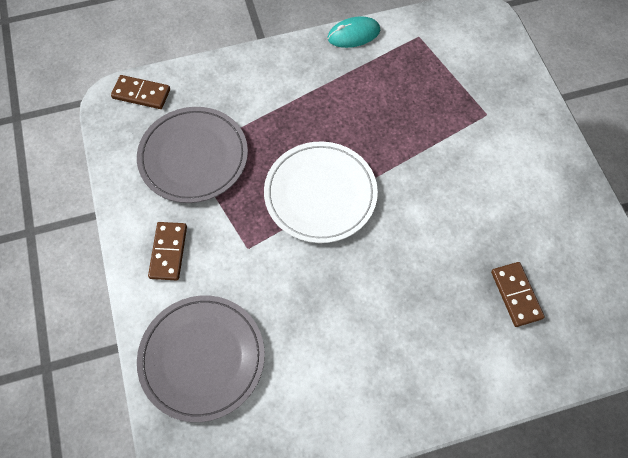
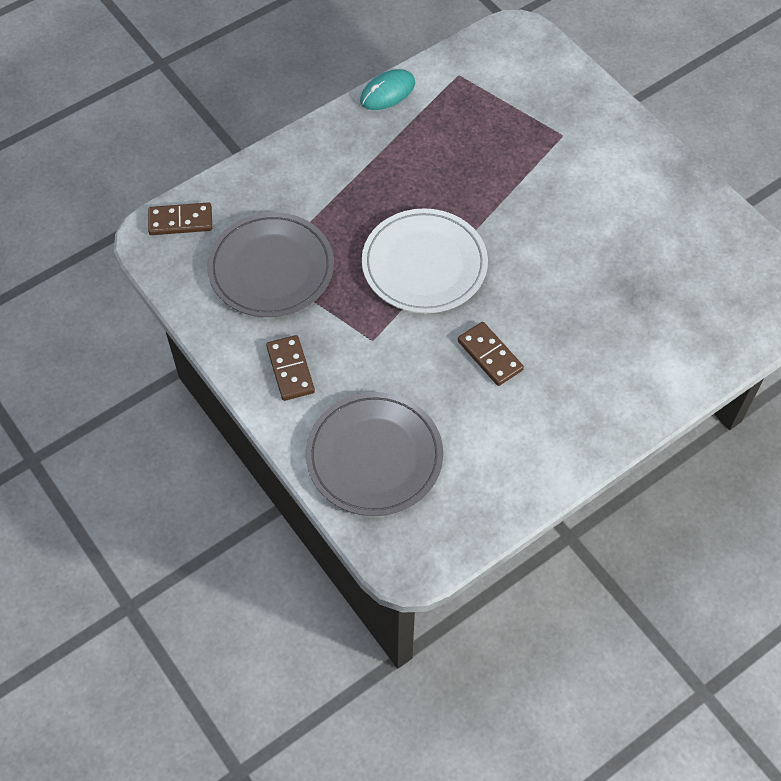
camera: 20 degrees left, 5 degrees down
(516, 295) = (659, 299): brown domino -> brown domino (489, 355)

